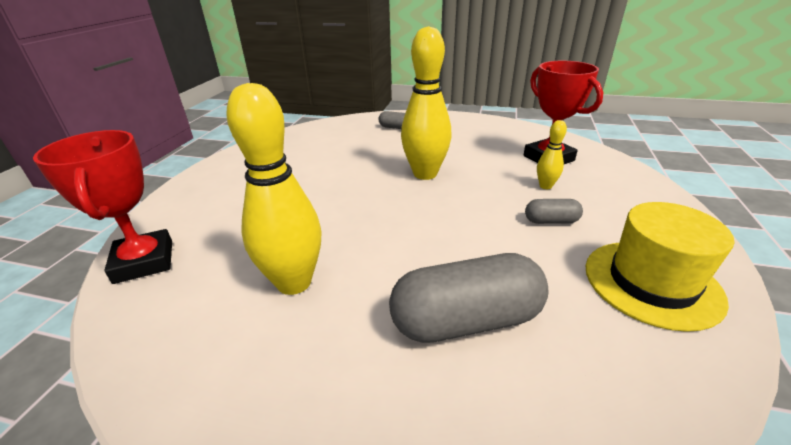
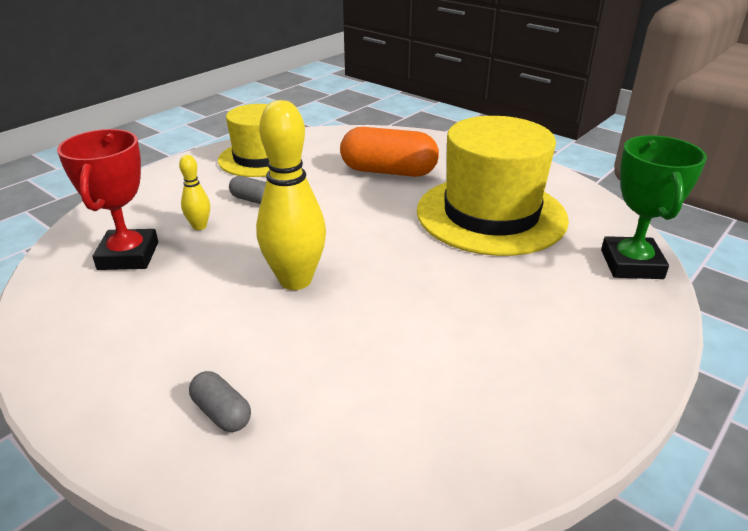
camera: 155 degrees left, 0 degrees up
(144, 262) = (631, 264): red trophy -> green trophy
(294, 282) = (491, 214): yellow bowling pin -> yellow hat
(466, 320) = (388, 171): grey capsule -> orange capsule

